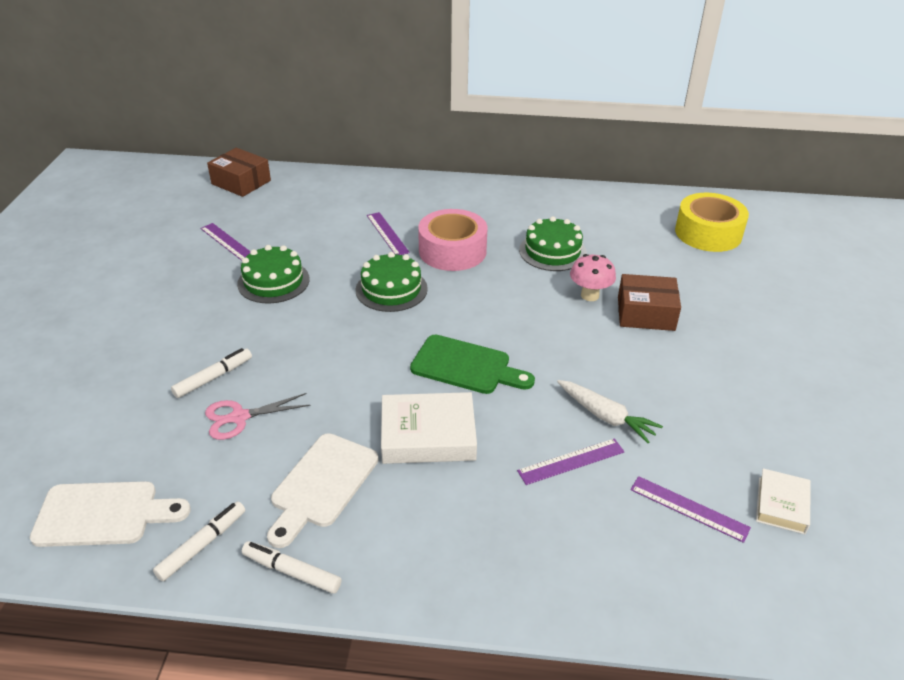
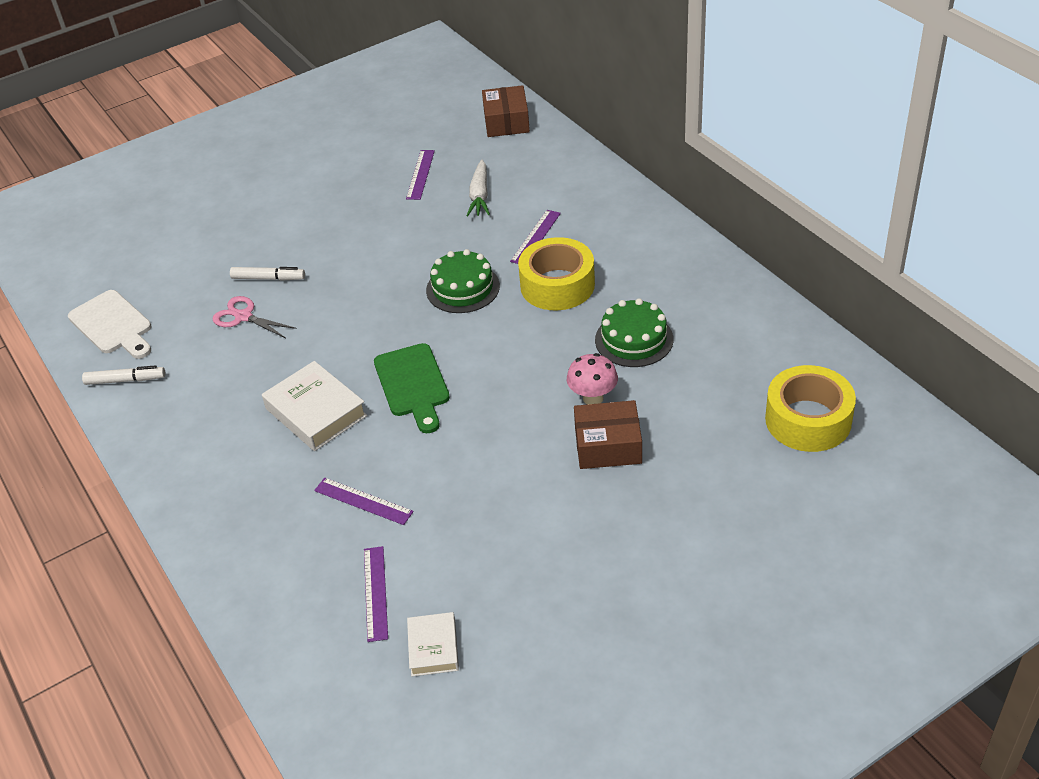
camera: 55 degrees right, 5 degrees up
(273, 281) = (401, 228): green cake -> none
(292, 572) = (138, 431): white marker -> none
(322, 485) = (220, 394): white cutting board -> none
(452, 251) = (557, 285): pink tape -> yellow tape
(606, 416) = (436, 493): white carrot -> white carrot (480, 195)
(646, 313) = (608, 445): brown box -> brown box turned 60 degrees counterclockwise
(781, 505) = (433, 648): white book -> white book turned 75 degrees counterclockwise

